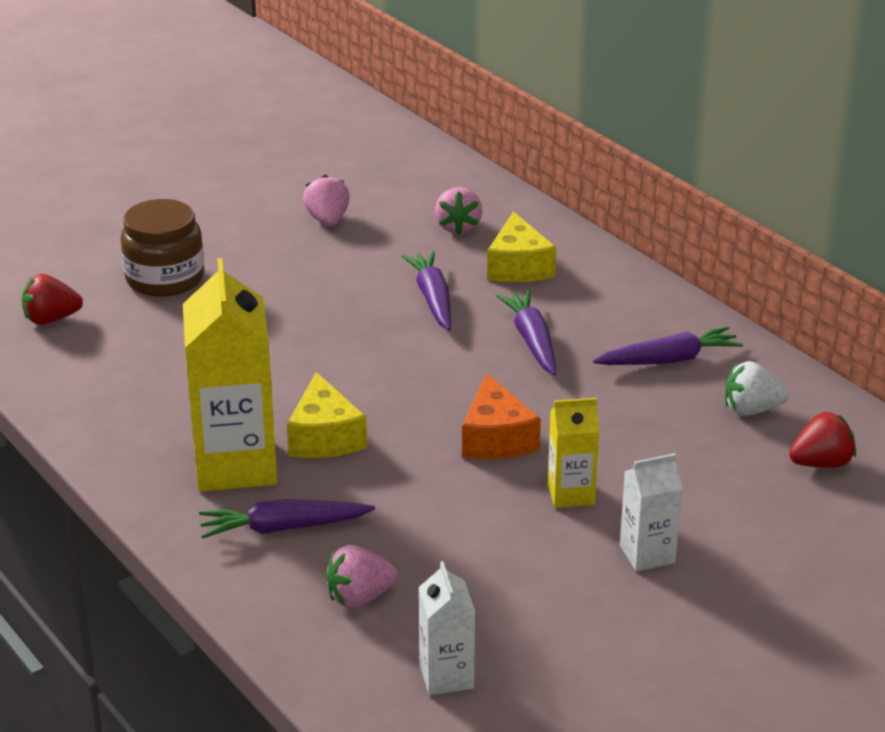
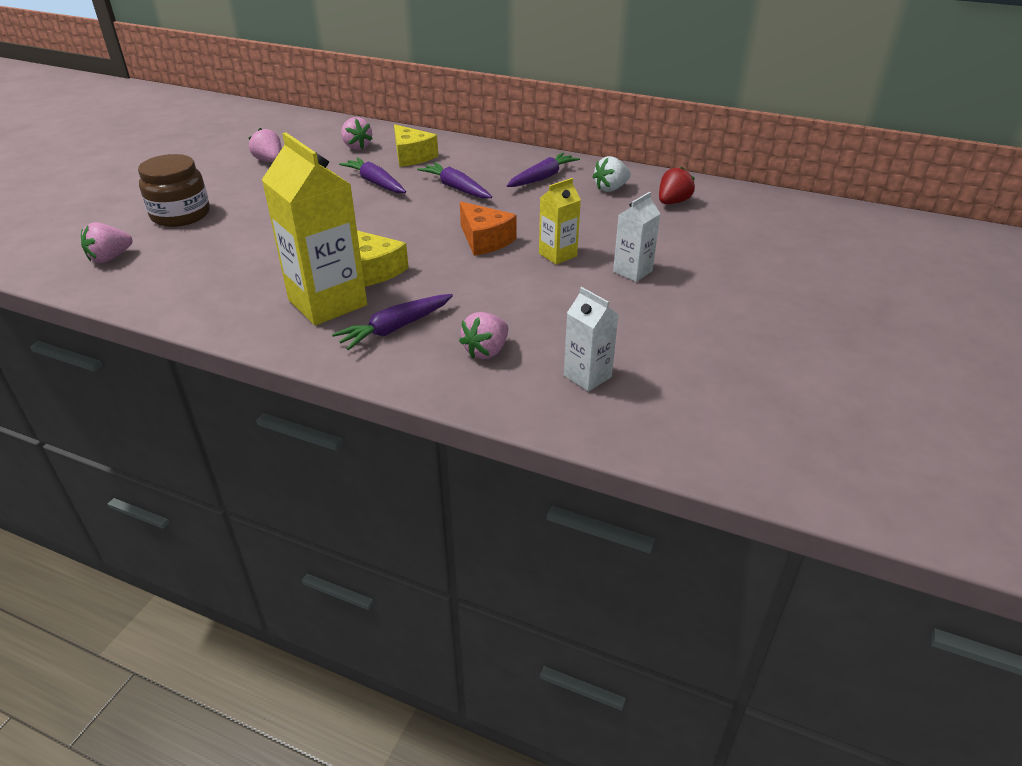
camera: 30 degrees left, 5 degrees up
(51, 319) = (110, 258): red strawberry -> pink strawberry

